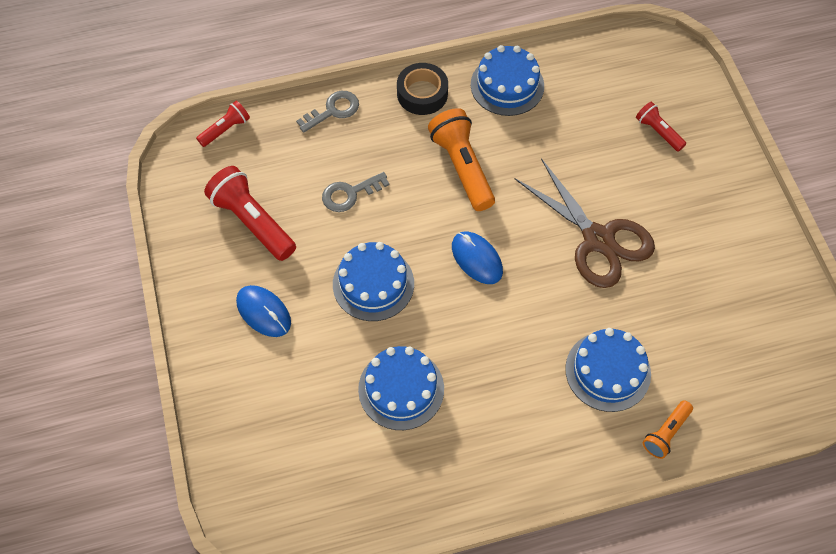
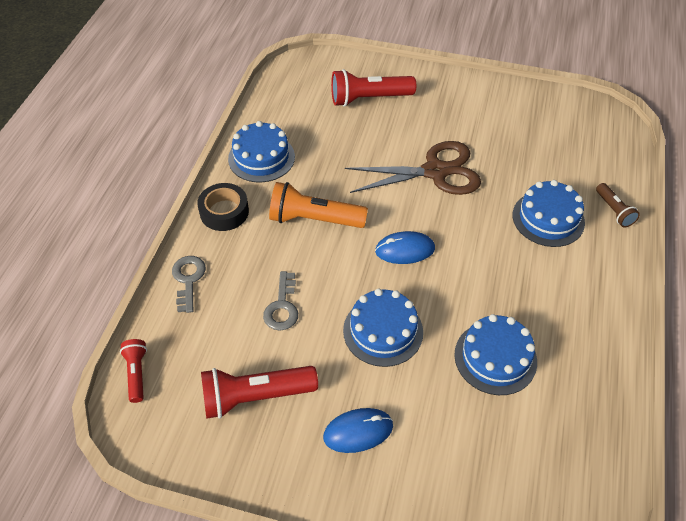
camera: 60 degrees left, 10 degrees down
(658, 132) = (369, 99): red flashlight -> red flashlight, size x1.81
(666, 433) = (614, 211): orange flashlight -> brown flashlight

